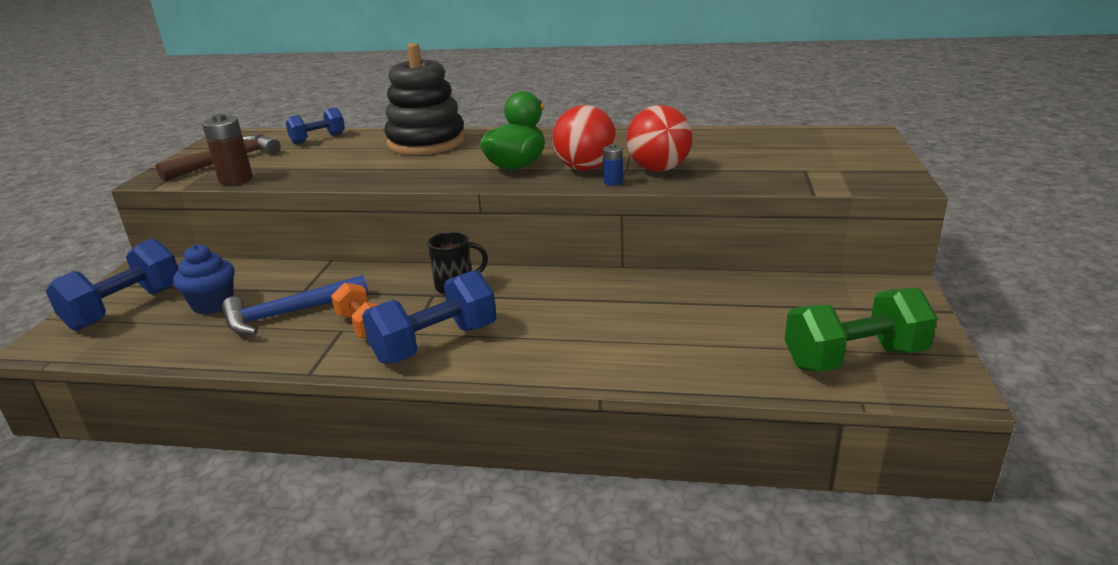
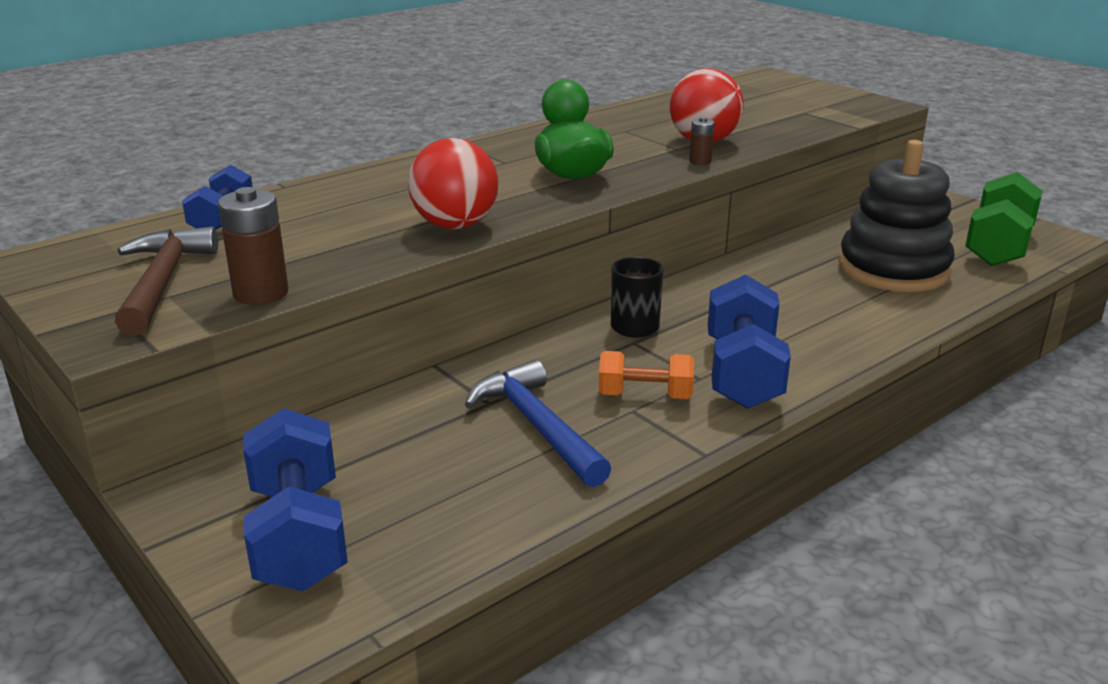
camera: 50 degrees left, 0 degrees up
(213, 304) = (416, 467): blue cupcake -> none
(289, 313) = (537, 426): blue hammer -> blue hammer turned 135 degrees clockwise
(426, 142) = (394, 182): black stacking toy -> black stacking toy (893, 269)
(585, 168) = (641, 158): red ball -> red ball (455, 225)
(613, 182) = (700, 161): blue battery -> brown battery

